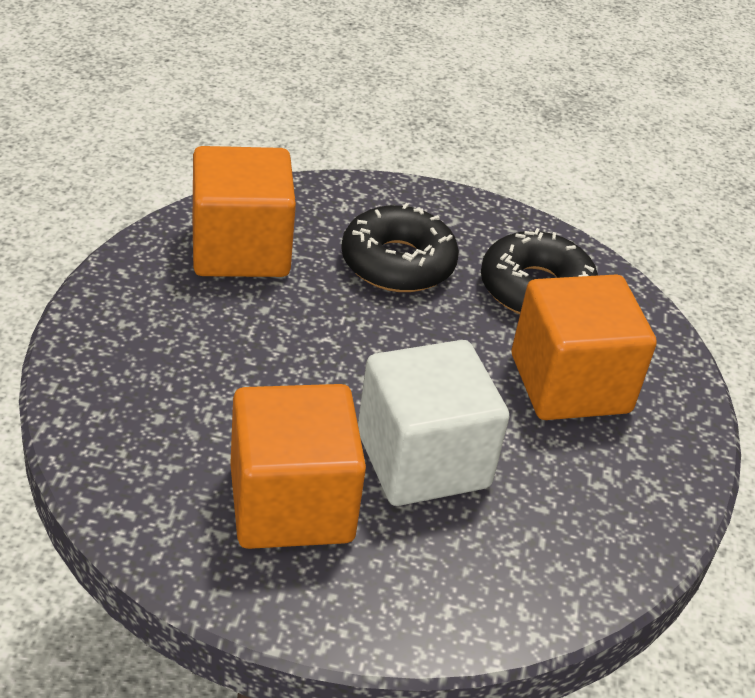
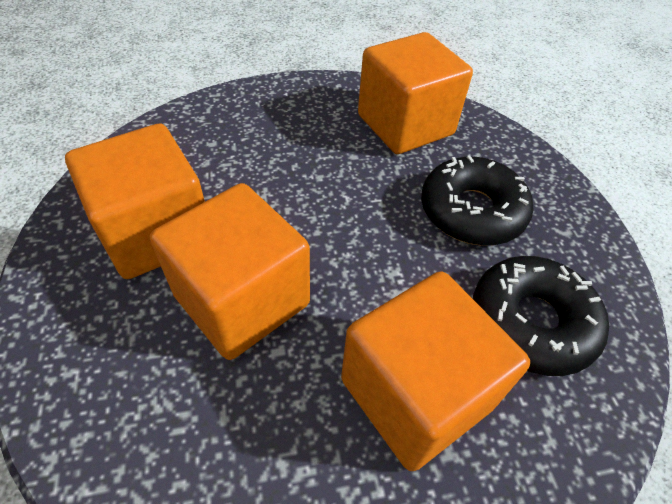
camera: 70 degrees right, 10 degrees up
(423, 460) = (242, 300): white cube -> orange cube

